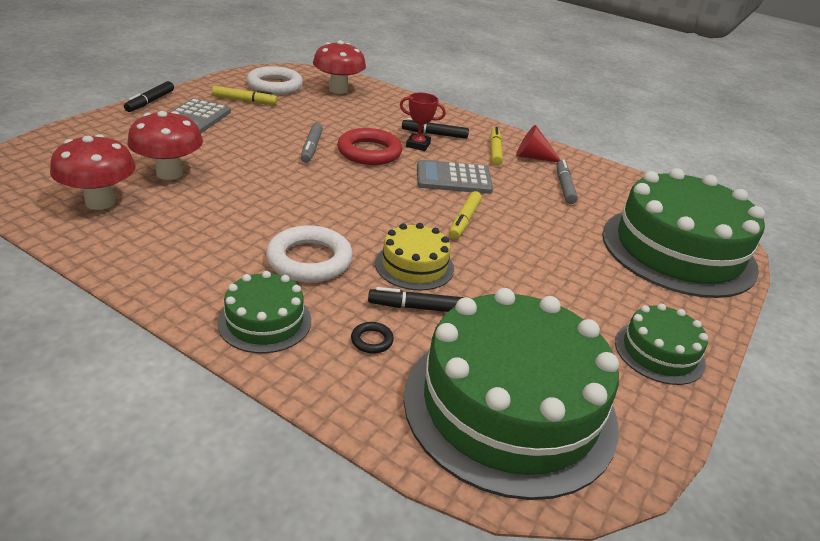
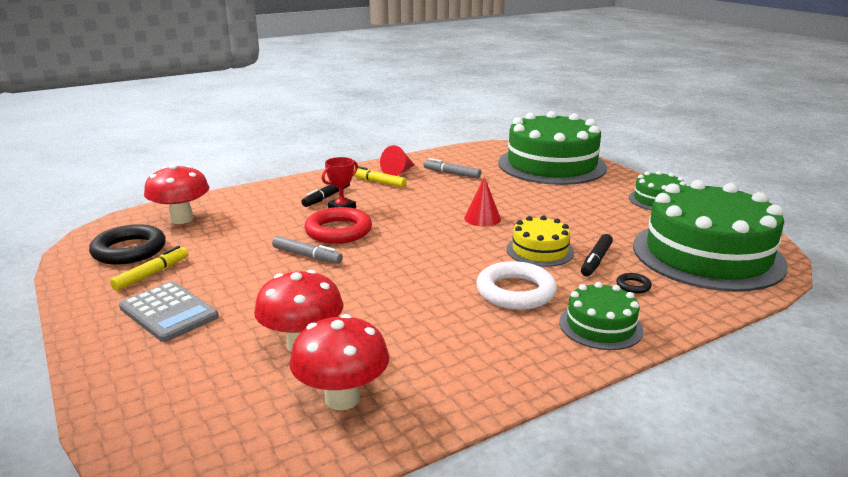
camera: 60 degrees left, 10 degrees down
(150, 102) = (81, 338): black marker -> none
(275, 86) = (129, 250): white ring -> black ring
(453, 178) = (413, 207): grey calculator -> none
(464, 220) = (482, 218): yellow marker -> red cone

